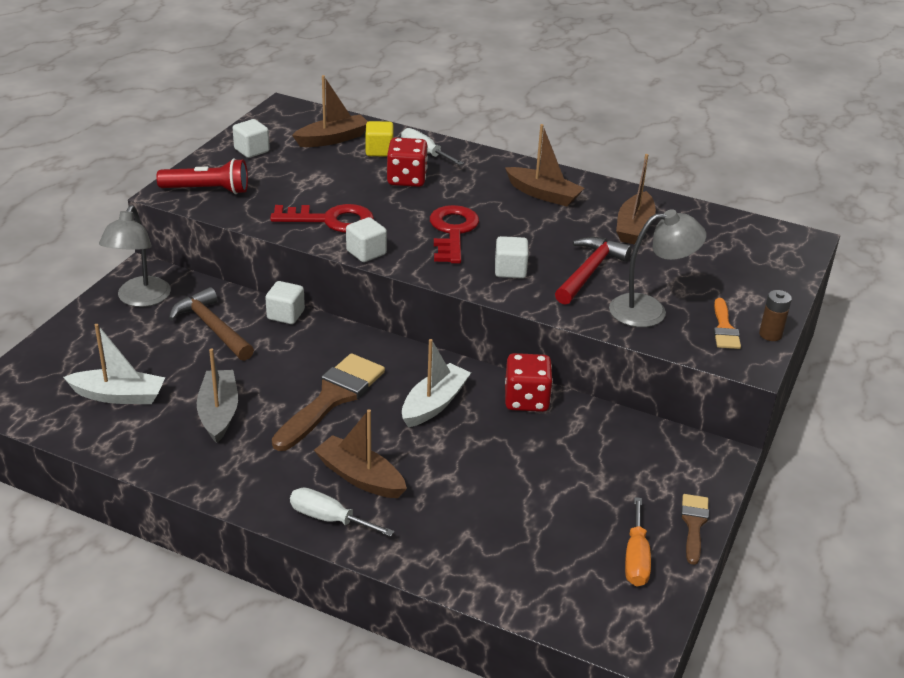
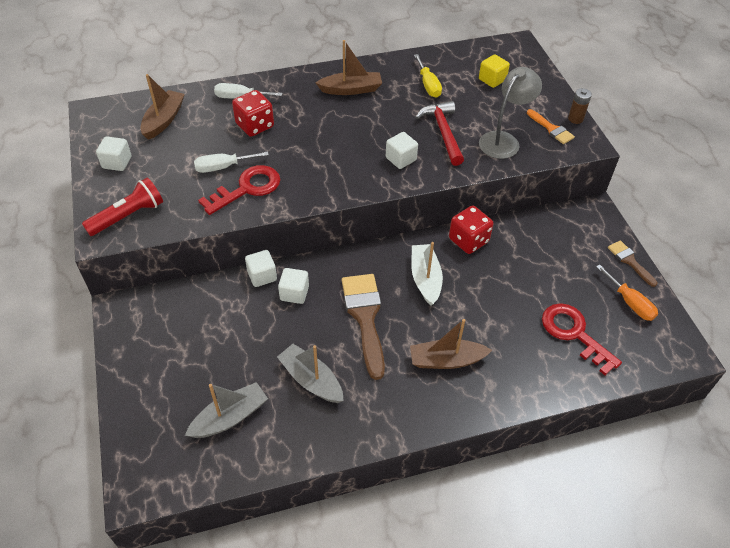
camera: 40 degrees left, 15 degrees up
(119, 396) = (230, 417): white boat -> grey boat
(140, 299) = (146, 331): grey lamp -> none
(212, 327) = (226, 319): brown hammer -> none
(329, 519) = (464, 402): white screwdriver -> white screwdriver (223, 167)
(366, 252) = (302, 200): white cube -> white cube (294, 293)
(379, 151) = (208, 112): yellow cube -> yellow cube (492, 80)
(452, 231) = (333, 150): red key -> red key (574, 333)
(634, 227) = (428, 85): brown boat -> yellow screwdriver

